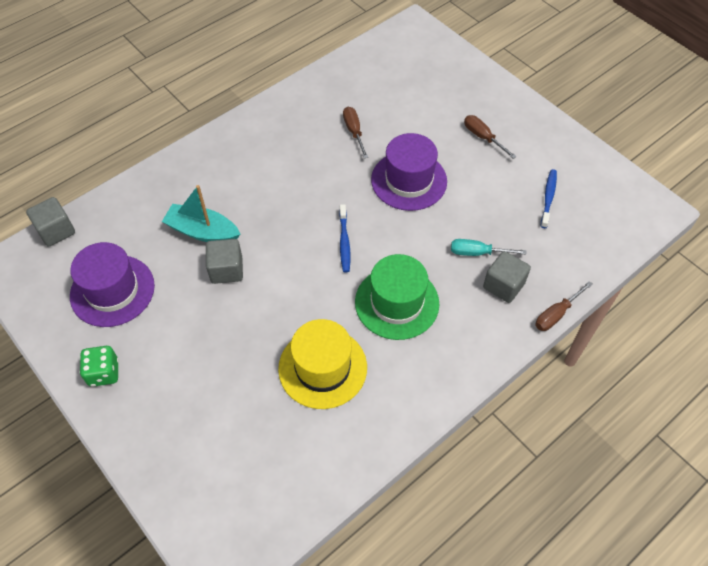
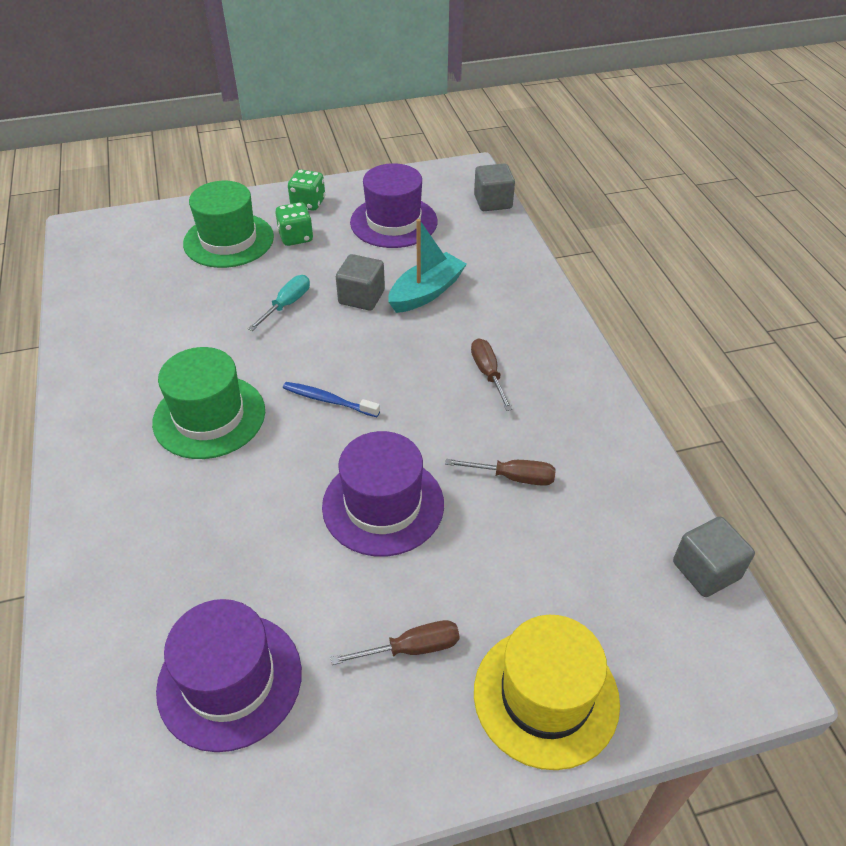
camera: 115 degrees right, 10 degrees down
(164, 355) = (296, 237): none -> green dice
(189, 409) = (229, 240): none -> green hat
(322, 368) = (188, 331): yellow hat -> yellow hat (546, 696)
(477, 253) = (210, 529): turquoise screwdriver -> turquoise screwdriver (287, 304)
(503, 285) = (140, 534): grey cube -> grey cube (706, 570)
(548, 198) = (230, 680): blue toothbrush -> purple hat
(556, 314) = (51, 573): brown screwdriver -> brown screwdriver (488, 373)

